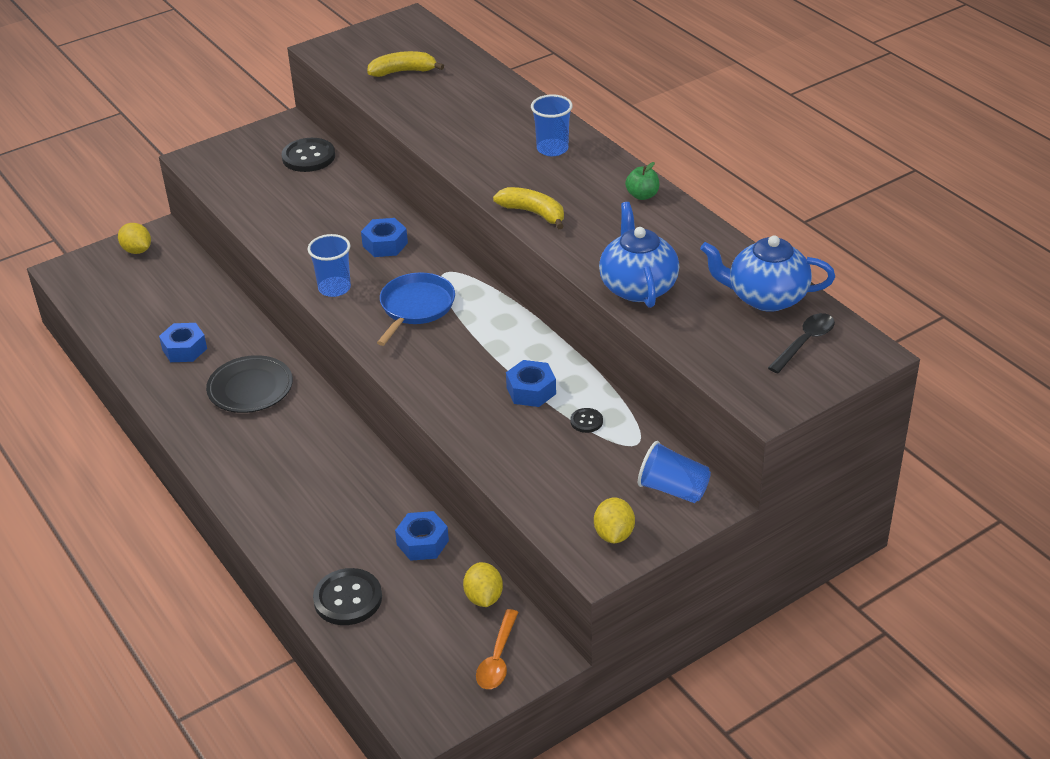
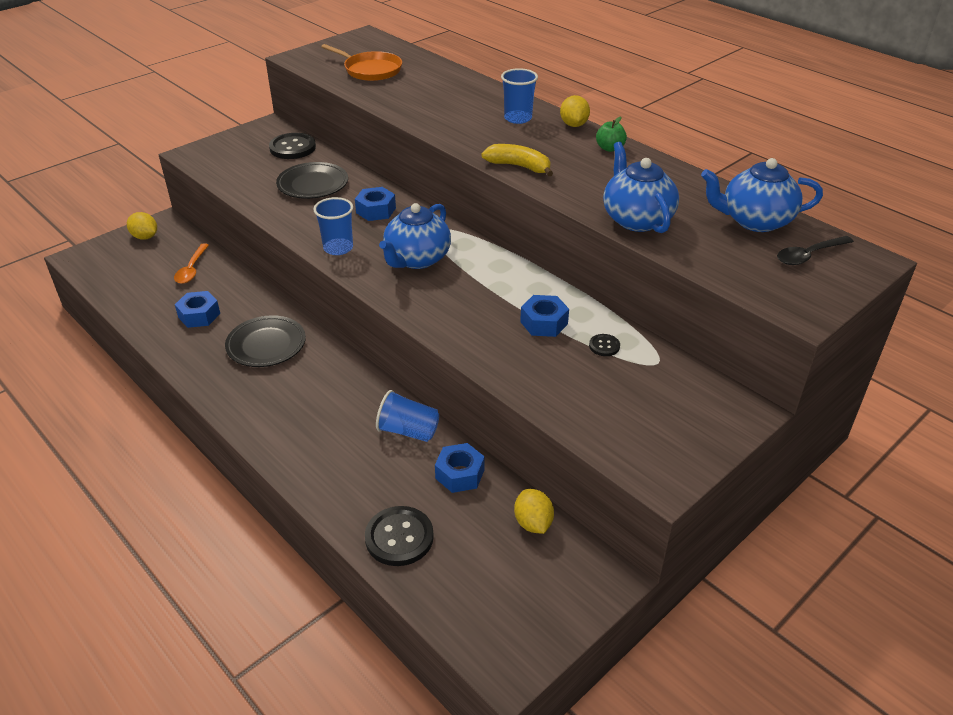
camera: 10 degrees left, 0 degrees up
(322, 207) = (313, 184): none -> black plate
(403, 72) = (370, 70): yellow banana -> orange pan
(416, 307) = (417, 259): blue pan -> blue teapot
(497, 658) = (564, 585): orange spoon -> orange spoon (192, 269)
(614, 534) = (669, 450): yellow lemon -> yellow lemon (573, 125)
(673, 489) = (708, 402): blue cup -> blue cup (408, 431)
(805, 342) = (808, 255): black spoon -> black spoon turned 150 degrees counterclockwise

